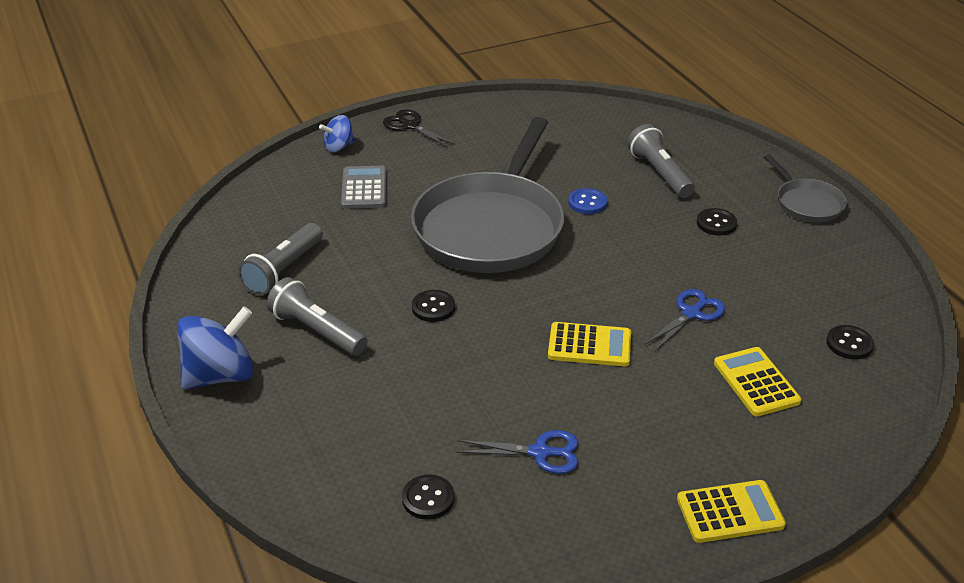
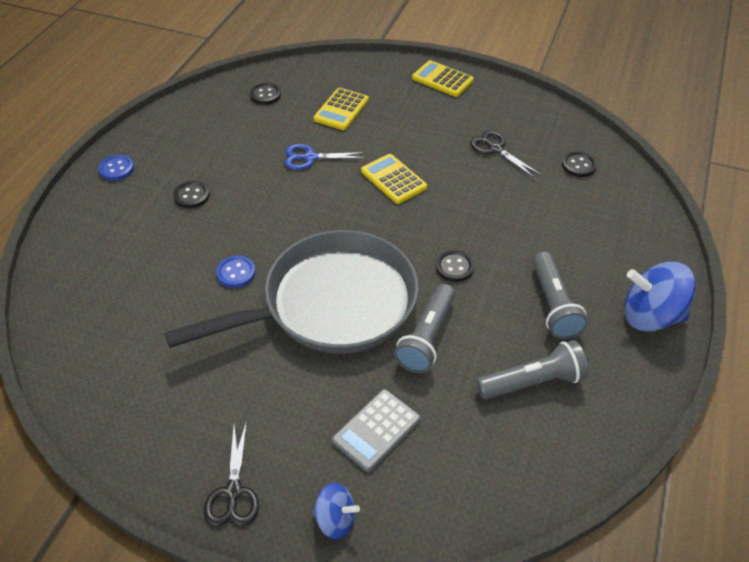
camera: 135 degrees left, 10 degrees up
(540, 452) = (495, 149): blue scissors -> black scissors
(659, 173) = (147, 258): grey flashlight -> grey flashlight (427, 337)
(806, 203) = (116, 169): grey pan -> blue button

